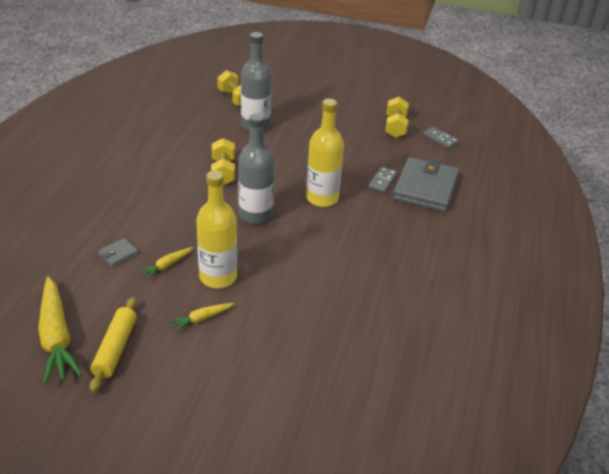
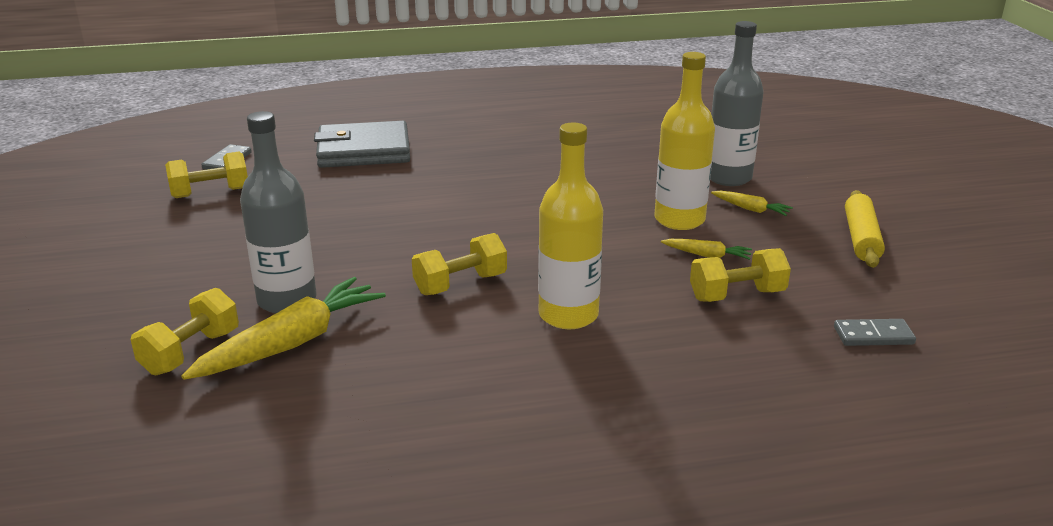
camera: 115 degrees left, 10 degrees down
(56, 337) = (908, 277): yellow carrot -> yellow carrot (292, 343)
(115, 349) = (861, 238): yellow rolling pin -> yellow rolling pin turned 60 degrees counterclockwise
(118, 254) = (737, 295): grey wallet -> yellow dumbbell
(255, 215) = (537, 231): grey bottle -> grey bottle (728, 177)
(322, 198) = (451, 201): yellow bottle -> yellow bottle (568, 315)
(382, 181) = (372, 175): grey domino -> grey domino (873, 336)

